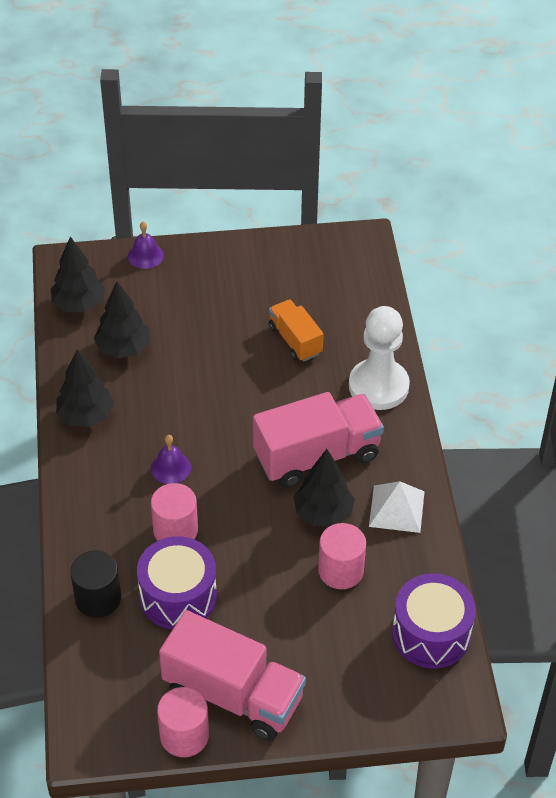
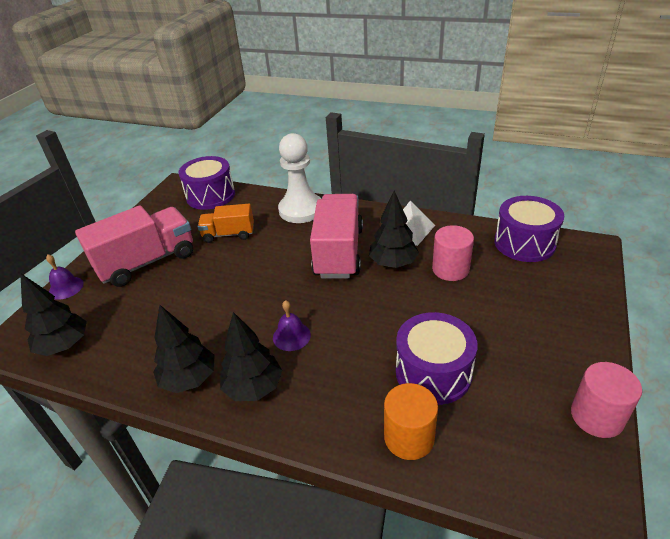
camera: 60 degrees left, 10 degrees down
(98, 598) = (409, 437): black cylinder -> orange cylinder
(123, 348) = (142, 329): black tree -> black tree (253, 388)
(175, 530) = (360, 353): pink cylinder -> none
(233, 695) = (555, 366): pink truck -> pink truck (147, 262)
(359, 284) = (210, 195): none -> purple drum

